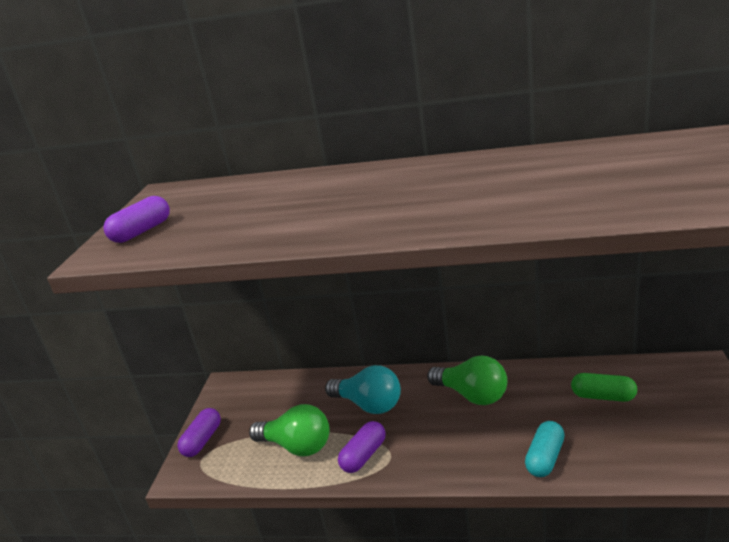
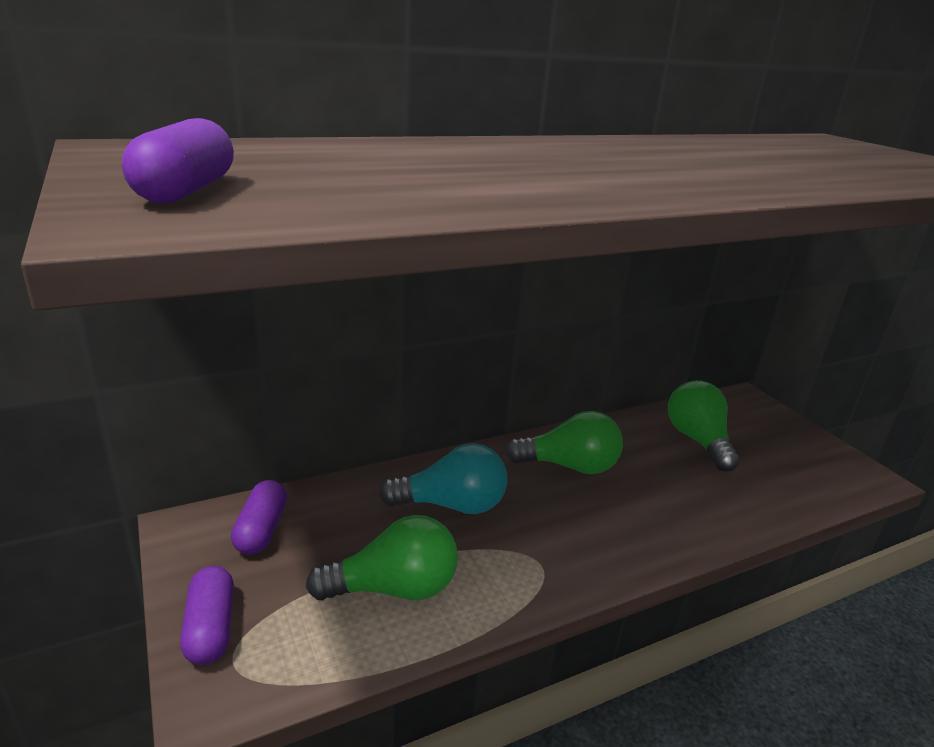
camera: 40 degrees left, 0 degrees up
(364, 455) = (504, 573): purple capsule -> purple capsule (261, 529)
(545, 458) = (708, 516): turquoise capsule -> none
(603, 396) = (698, 440): green capsule -> green light bulb

